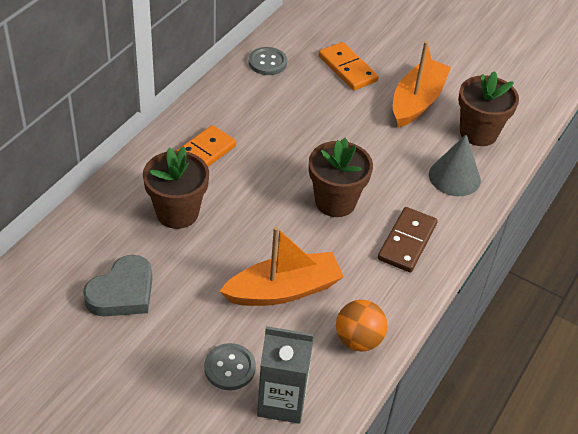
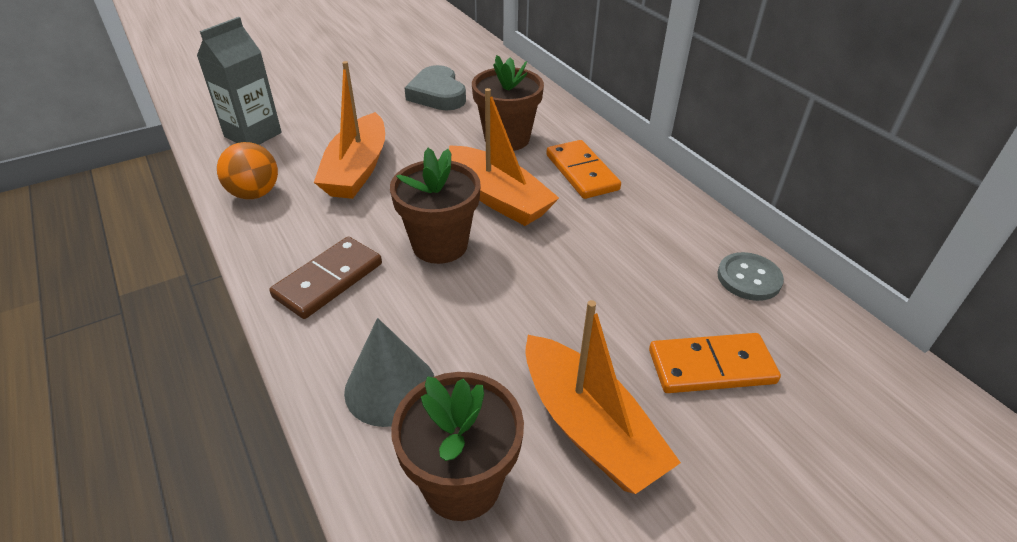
camera: 120 degrees right, 5 degrees down
(229, 368) = (312, 121): grey button -> none
(263, 190) = (498, 198): none -> orange boat
(407, 242) = (328, 280): brown domino -> brown domino turned 75 degrees clockwise

